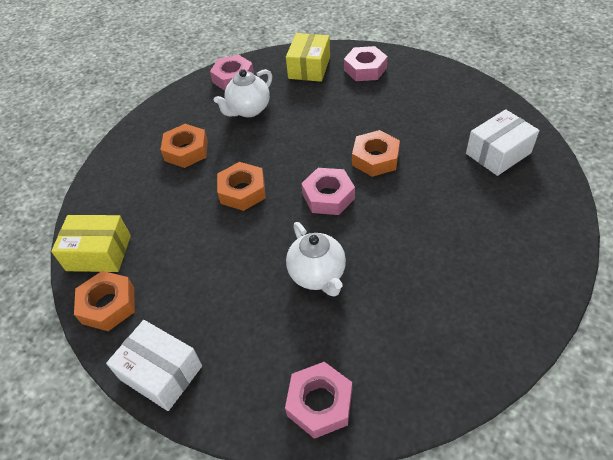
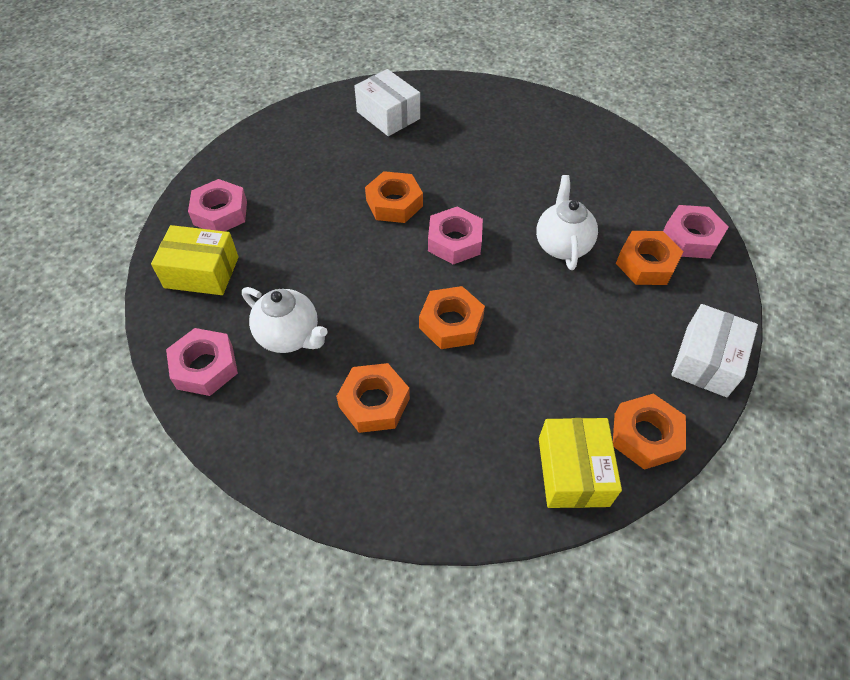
camera: 100 degrees left, 5 degrees up
(286, 346) = (646, 263): none -> orange nut
(317, 275) = (562, 245): white teapot -> white teapot turned 60 degrees counterclockwise

